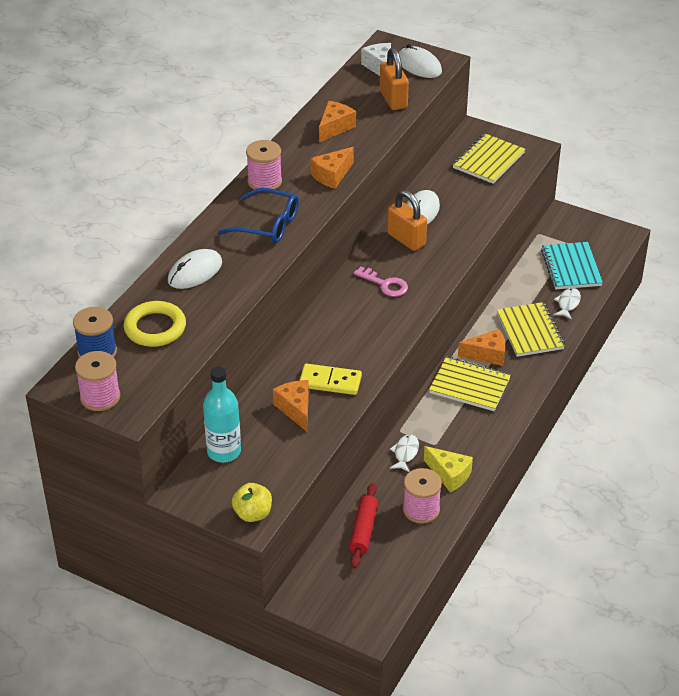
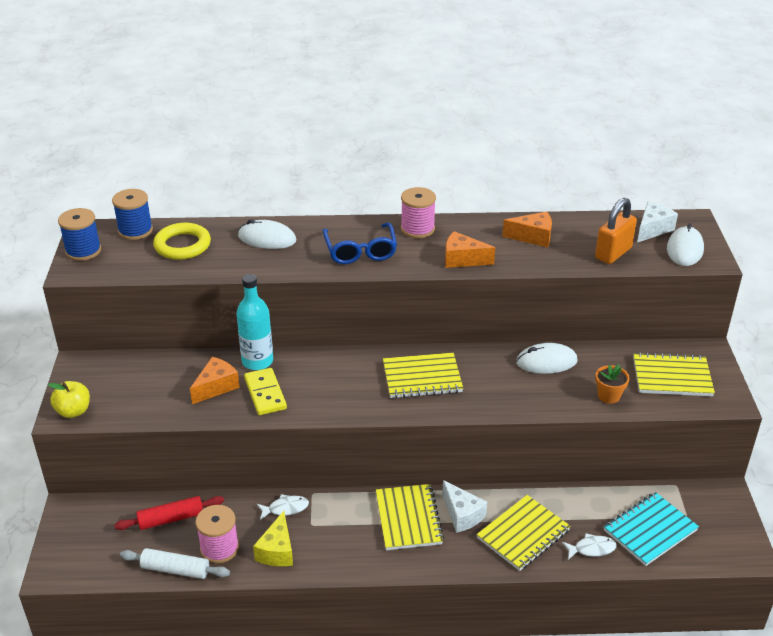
camera: 60 degrees right, 5 degrees down
(100, 397) = (83, 251): pink spool -> blue spool
(224, 451) = (139, 367): turquoise bottle -> turquoise bottle (257, 361)
(385, 284) = (422, 378): pink key -> yellow notebook
(406, 239) = (497, 367): orange padlock -> none
(426, 545) = (175, 569): none -> white rolling pin
(484, 199) = (609, 396): none -> orange flower pot
(487, 354) = (462, 515): orange cheese -> white cheese

